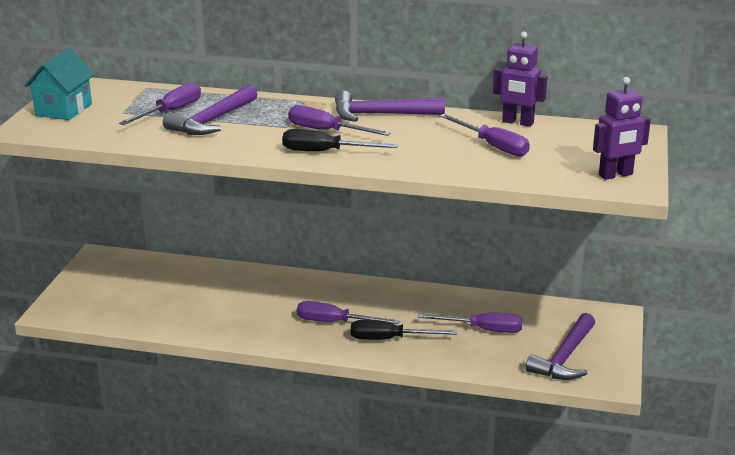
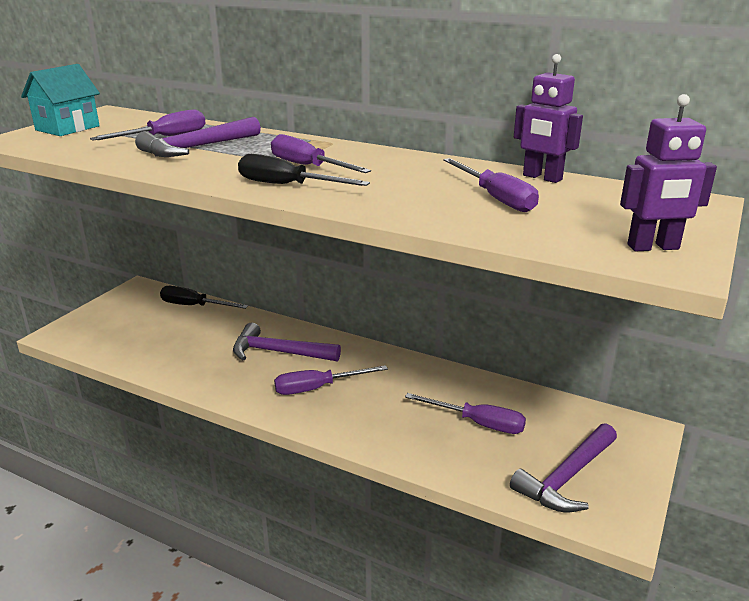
camera: 15 degrees right, 0 degrees up
(335, 322) = (318, 388): purple screwdriver -> purple screwdriver turned 45 degrees counterclockwise
(380, 115) = (382, 157): purple hammer -> purple hammer (278, 352)
(389, 339) = (366, 417): black screwdriver -> black screwdriver (194, 306)

